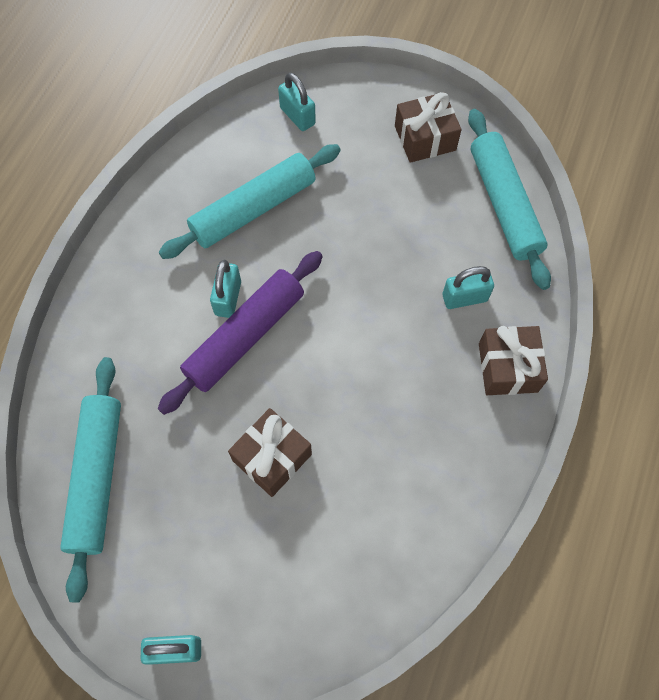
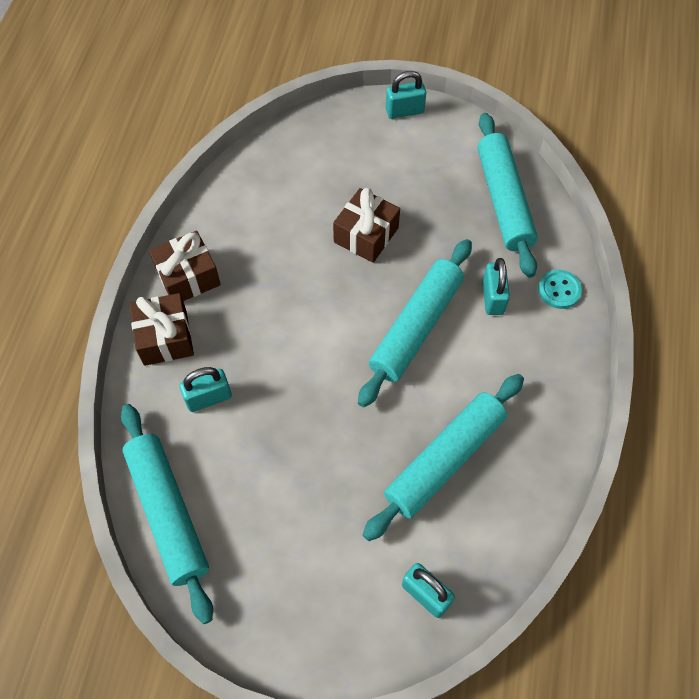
camera: 170 degrees right, 5 degrees down
(82, 352) = (559, 290): none -> turquoise button
(228, 298) = (442, 360): turquoise padlock -> turquoise padlock (493, 297)
(245, 336) = (416, 327): purple rolling pin -> turquoise rolling pin
(425, 138) = (265, 589): brown gift -> brown gift (188, 277)

